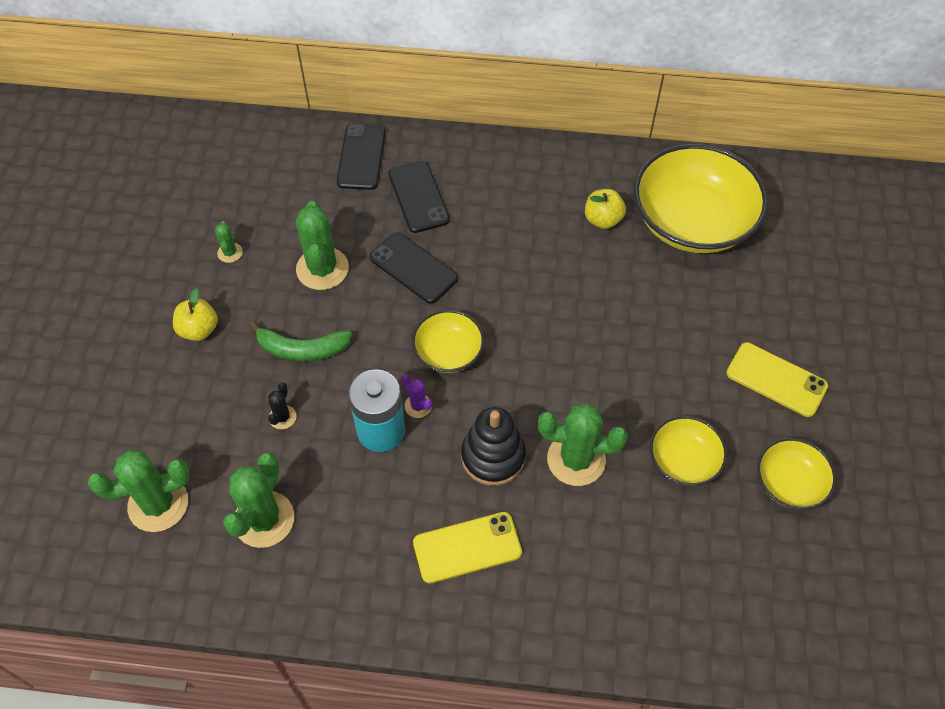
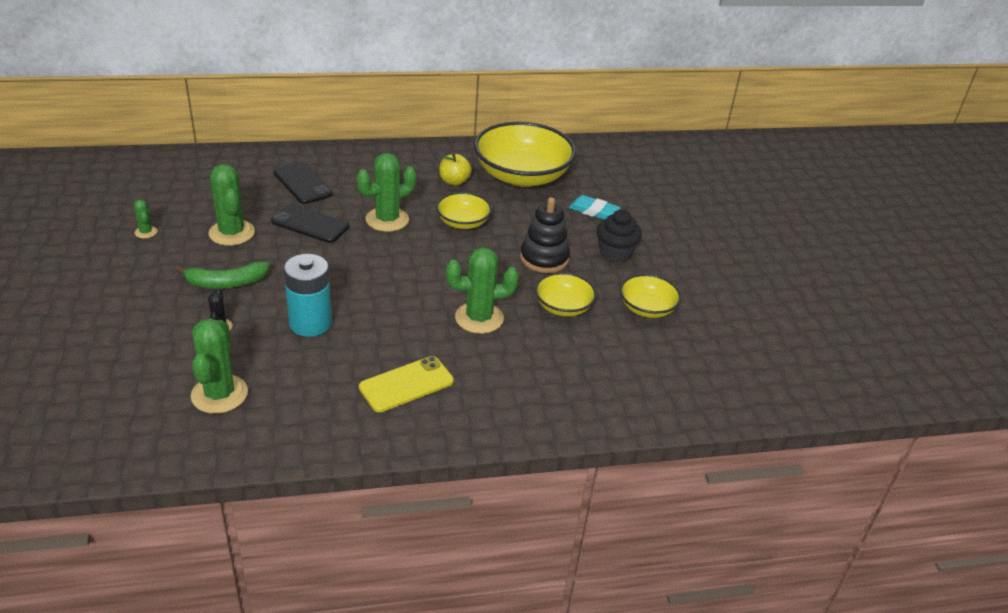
camera: 20 degrees left, 20 degrees down
(158, 504) = (115, 399): green cactus -> green cactus (387, 220)
(199, 329) = (128, 282): yellow apple -> none
(361, 157) = (248, 166): black phone -> none
(418, 406) = (338, 304): purple cactus -> none
(448, 352) = (354, 269): yellow bowl -> yellow bowl (463, 222)
(493, 456) = (411, 326): black stacking toy -> black stacking toy (544, 258)
(769, 300) = (593, 211): none -> turquoise eraser
(776, 379) = (615, 253): yellow phone -> black cupcake

